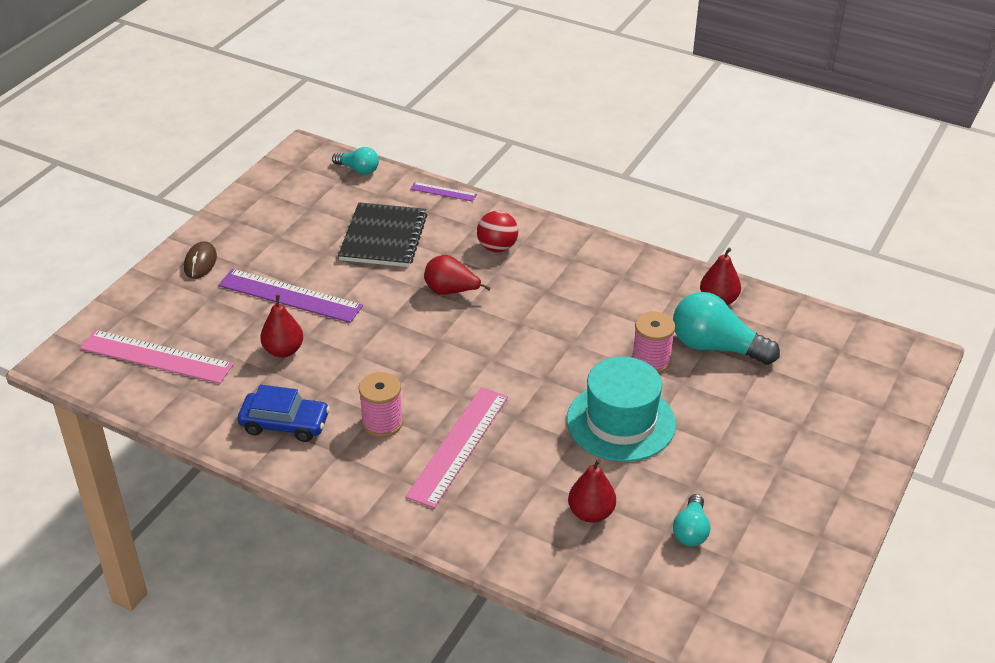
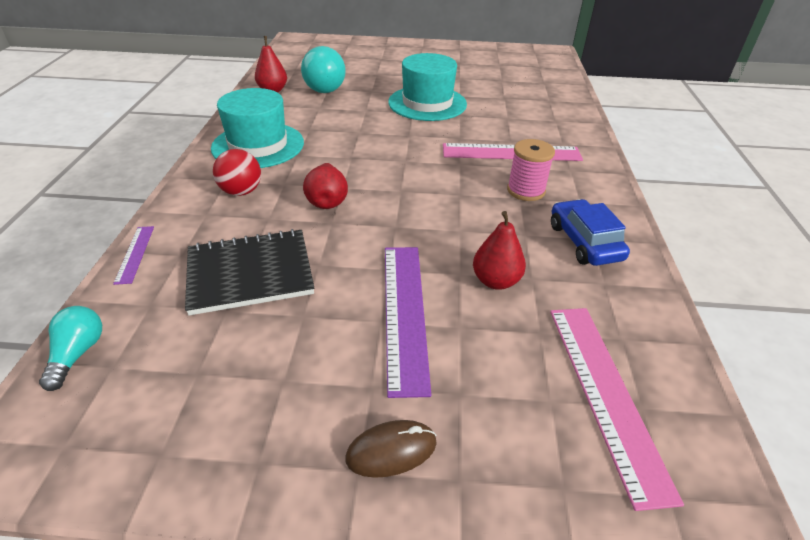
camera: 115 degrees left, 0 degrees up
(579, 269) = (258, 145): none -> turquoise hat
(591, 513) = (514, 100): red pear -> none
(651, 361) = (357, 102): pink spool -> none
(691, 531) = (493, 74): turquoise light bulb -> none

